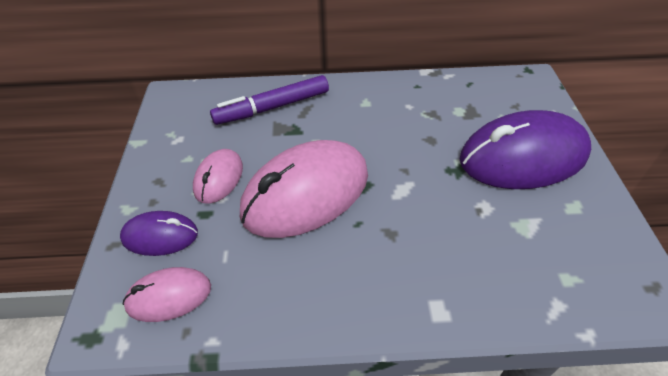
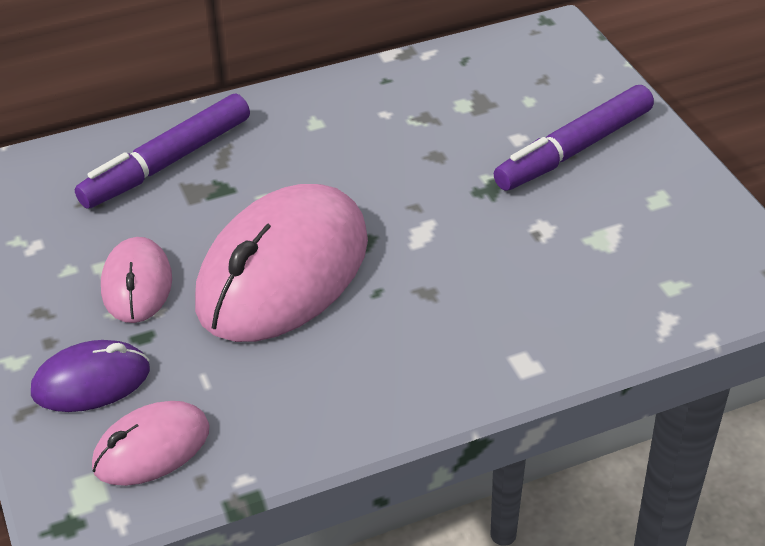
camera: 20 degrees left, 5 degrees down
(523, 157) = (574, 150): purple mouse -> purple marker

